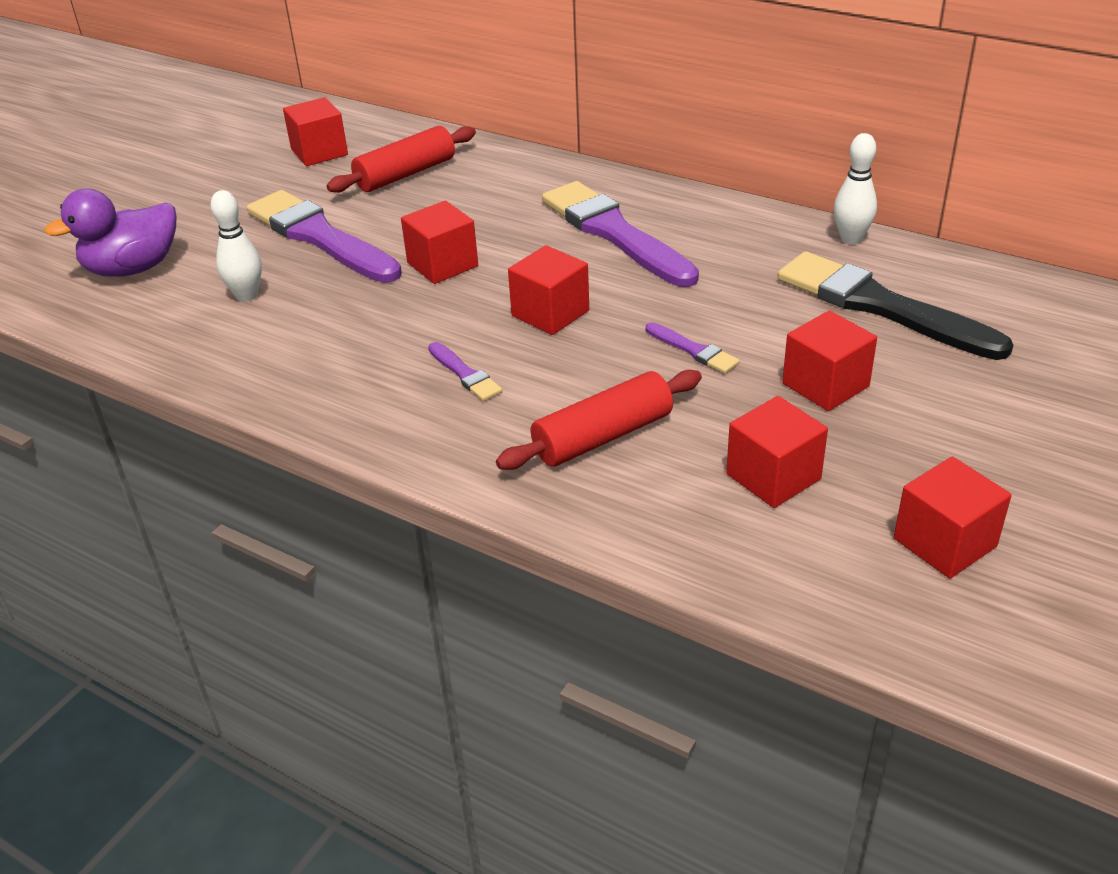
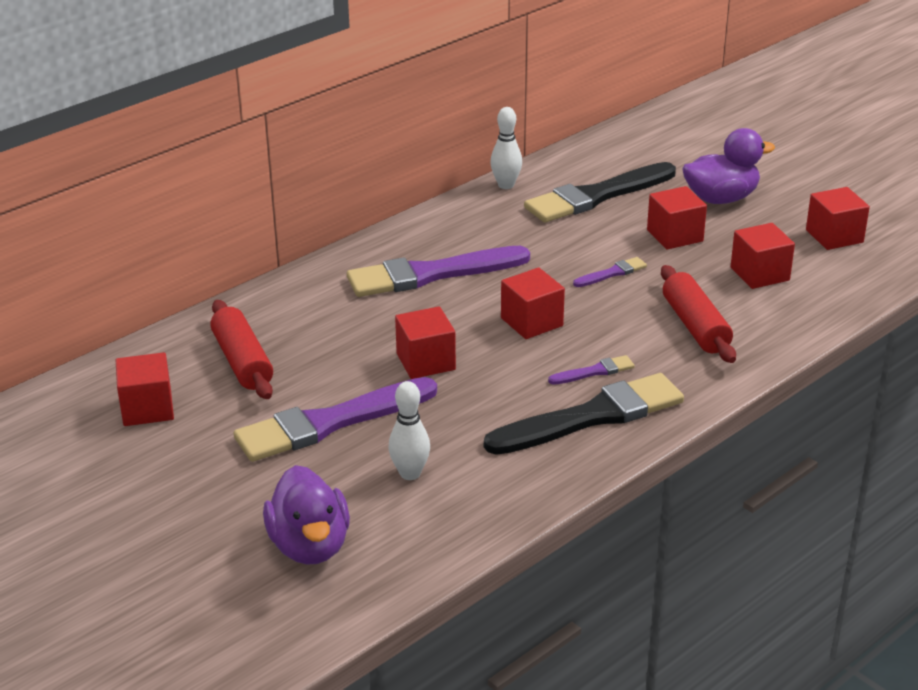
camera: 75 degrees left, 5 degrees down
(373, 388) = (592, 416): none -> black brush
(967, 411) = (721, 198): none -> purple duck

